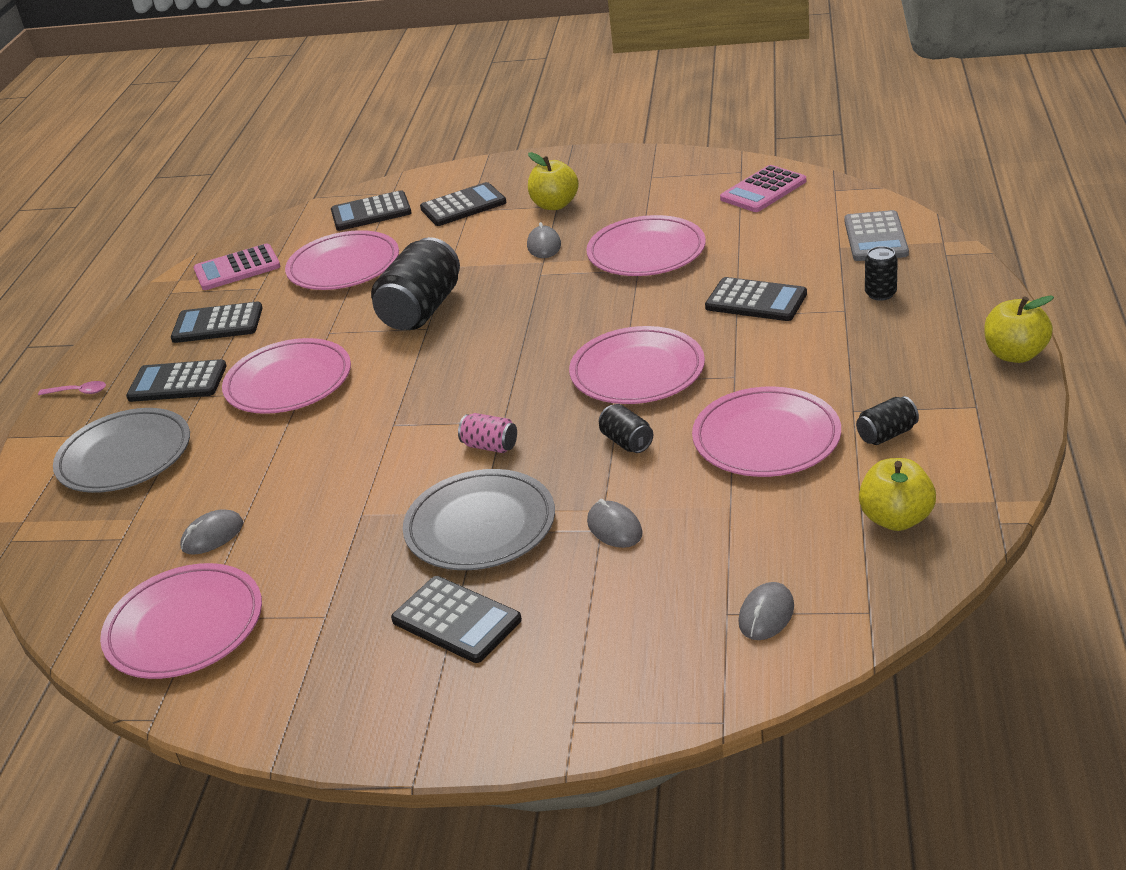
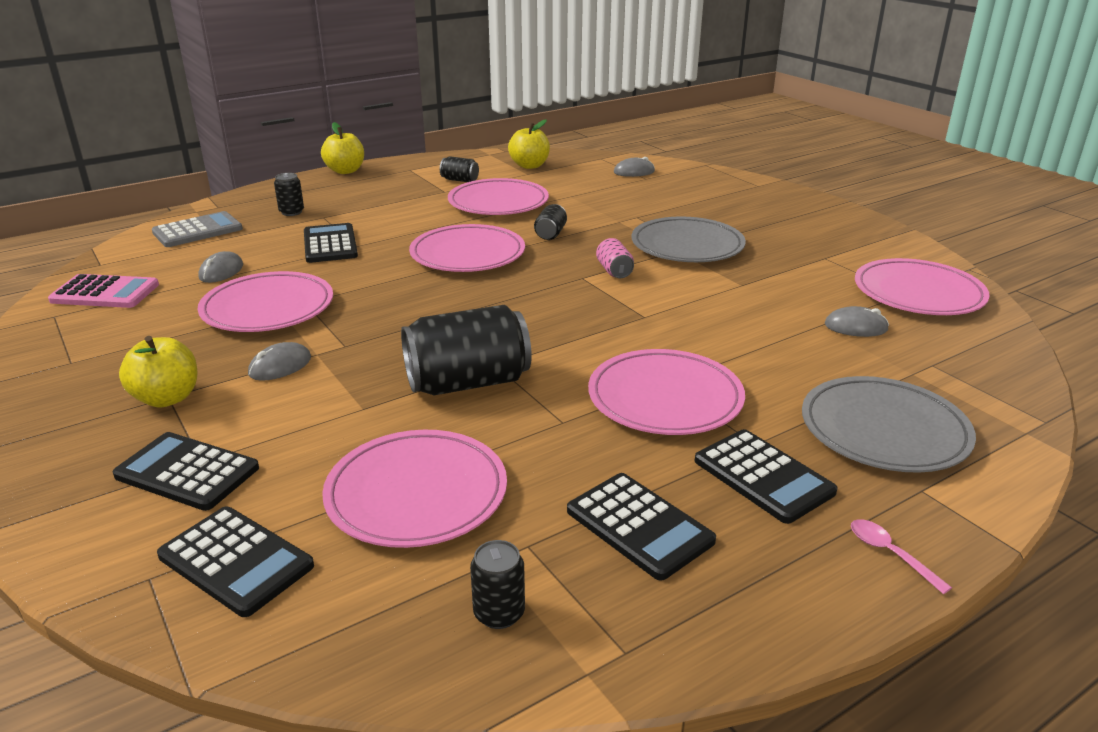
camera: 135 degrees left, 5 degrees down
(237, 268) = (499, 613): pink calculator -> black can
(456, 620) = (758, 225): black calculator -> none
(614, 528) = (629, 214): grey mouse -> grey mouse (221, 271)

